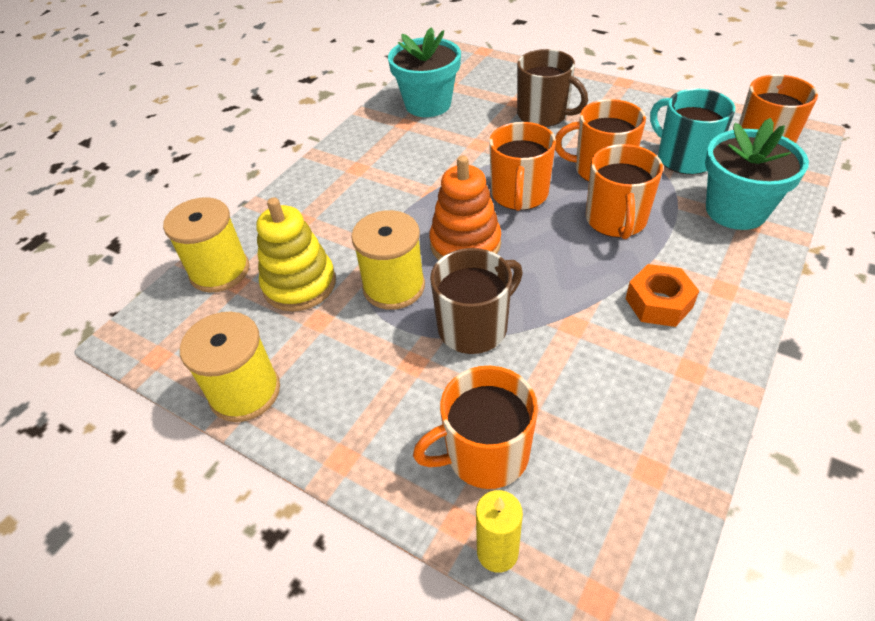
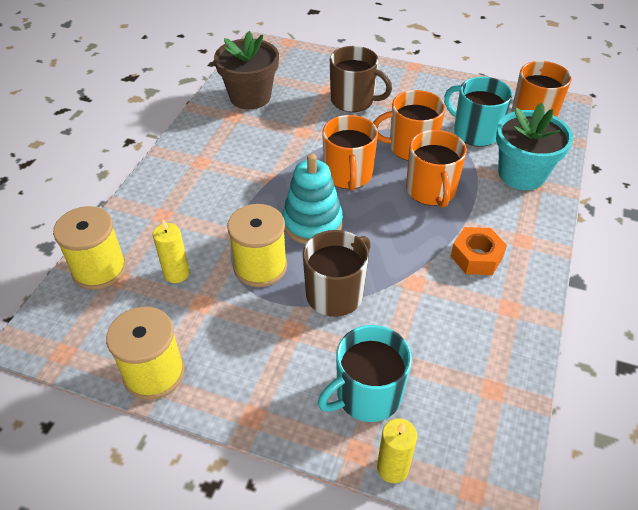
camera: 15 degrees left, 0 degrees up
(299, 284) = (176, 273): yellow stacking toy -> yellow candle
(428, 104) = (250, 97): turquoise flower pot -> brown flower pot
(465, 244) = (312, 223): orange stacking toy -> turquoise stacking toy
(485, 454) = (367, 395): orange mug -> turquoise mug

